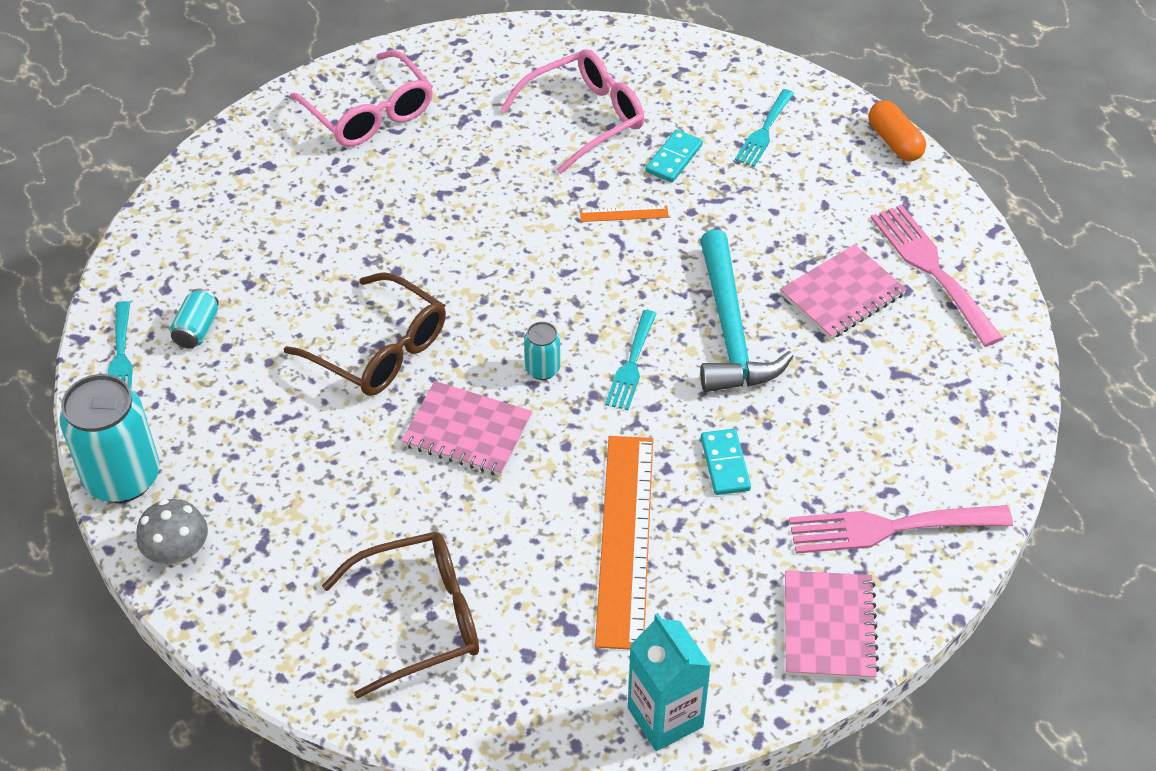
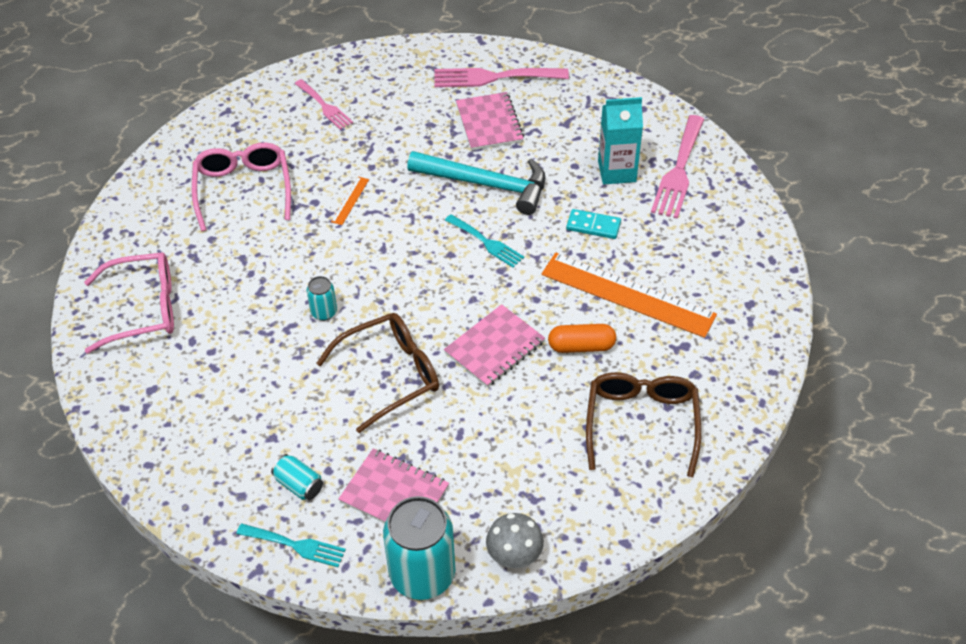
camera: 65 degrees left, 0 degrees up
(542, 369) = (463, 289): turquoise can -> turquoise can (324, 312)
(665, 717) = (770, 321): turquoise carton -> turquoise carton (617, 171)
(674, 158) = (317, 158): turquoise domino -> none
(764, 131) = (324, 106): turquoise fork -> pink fork
(829, 627) = (737, 223): pink notebook -> pink notebook (394, 494)
(894, 142) = (378, 52): orange capsule -> orange capsule (581, 346)

